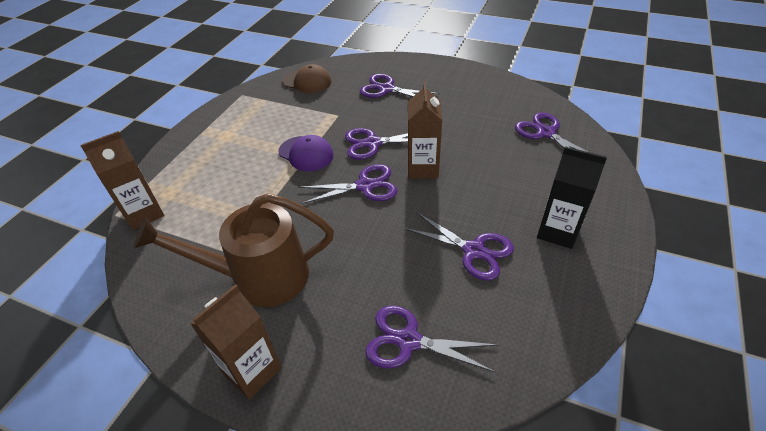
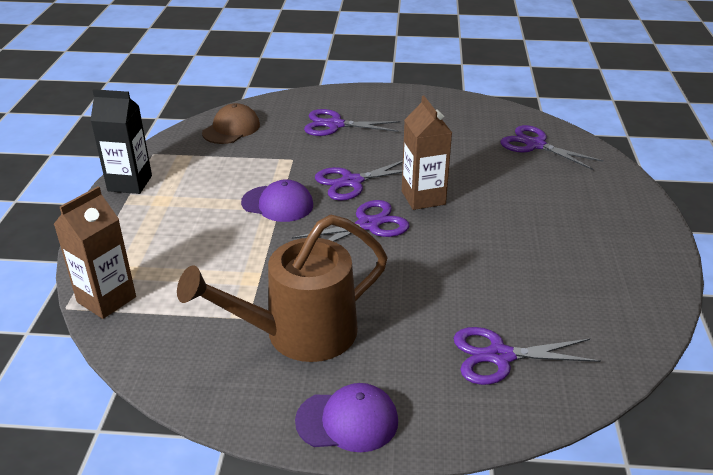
camera: 20 degrees left, 10 degrees down
(252, 371) = (347, 421): brown carton -> purple cap
(307, 82) = (231, 129): brown cap -> brown cap turned 60 degrees counterclockwise
(473, 250) = (520, 264): purple scissors -> none
(557, 231) = (594, 232): black carton -> black carton (130, 183)

